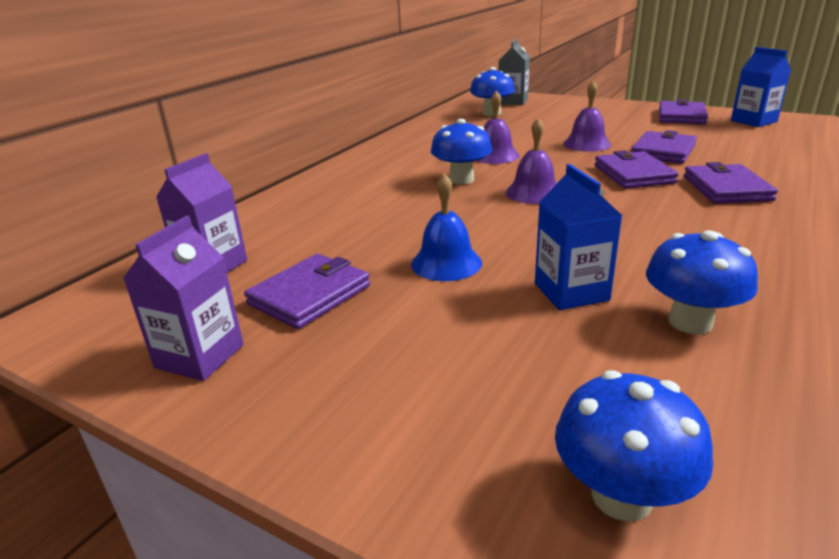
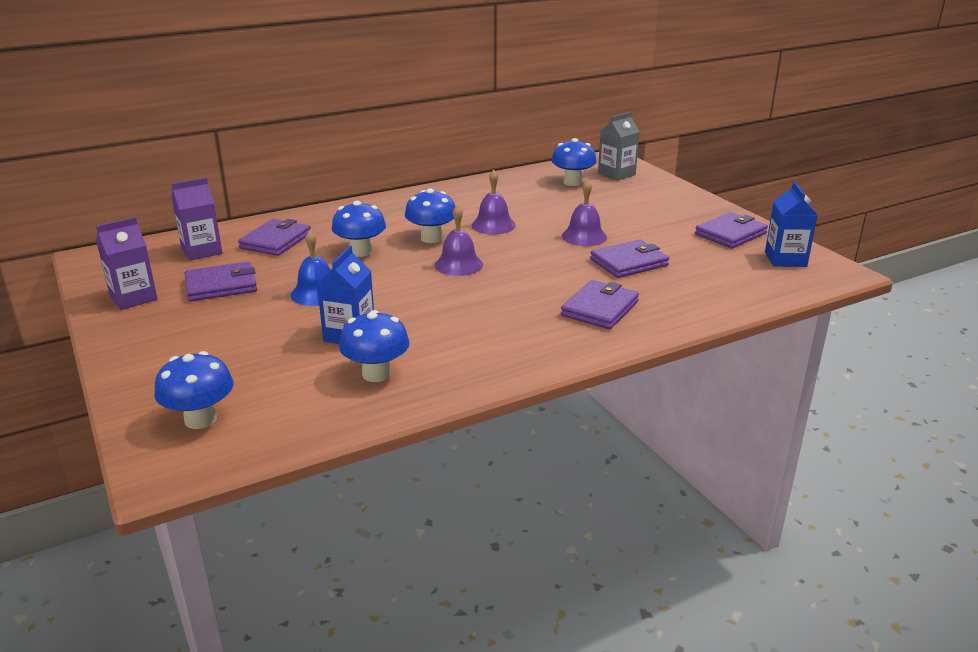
camera: 30 degrees right, 0 degrees up
(414, 210) = (360, 252): none -> blue mushroom
(634, 174) = (559, 274): purple wallet -> purple wallet (276, 241)

